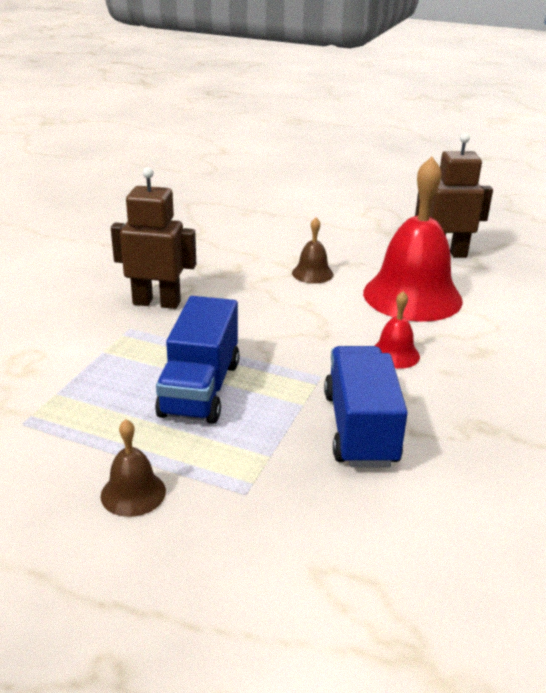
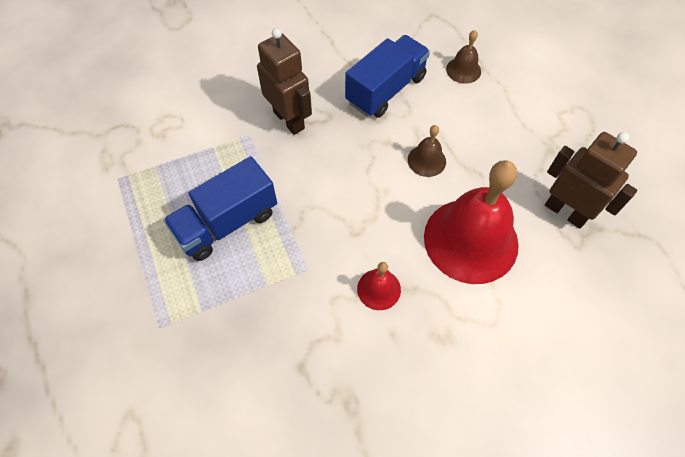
camera: 45 degrees right, 30 degrees up
(133, 493) = (111, 277): brown bell -> brown bell (463, 70)
(360, 428) = (273, 335): blue truck -> blue truck (386, 90)

